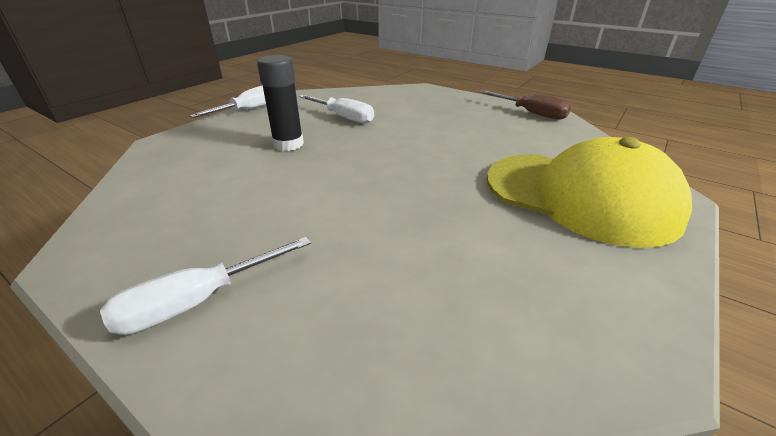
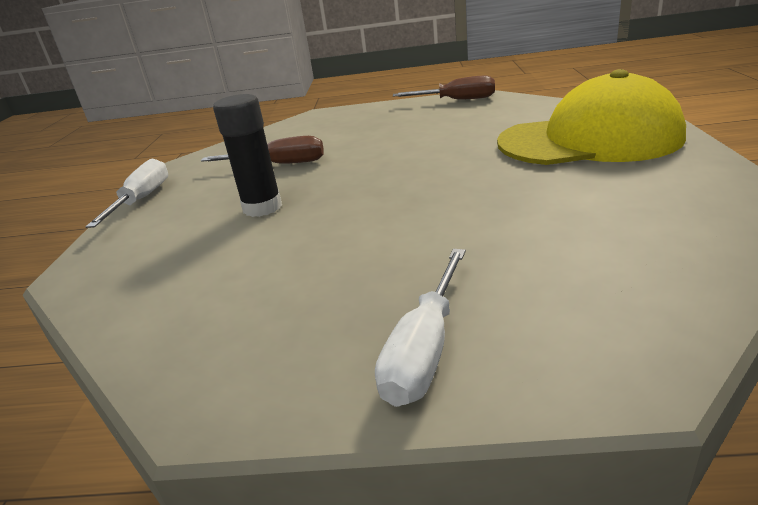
camera: 30 degrees left, 5 degrees down
(344, 117) = (281, 164): white screwdriver -> brown screwdriver

